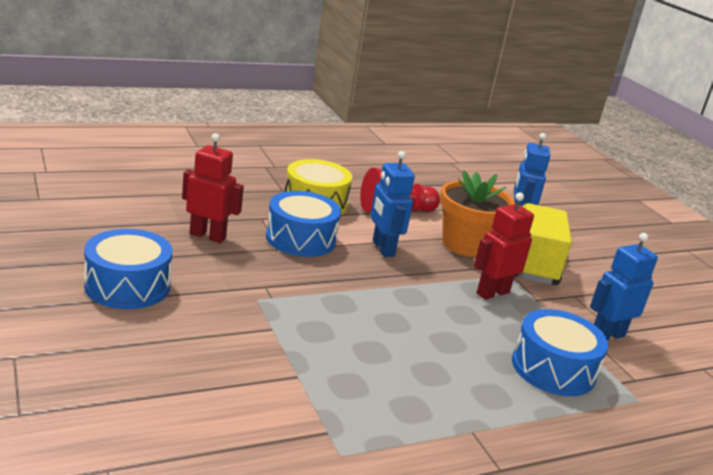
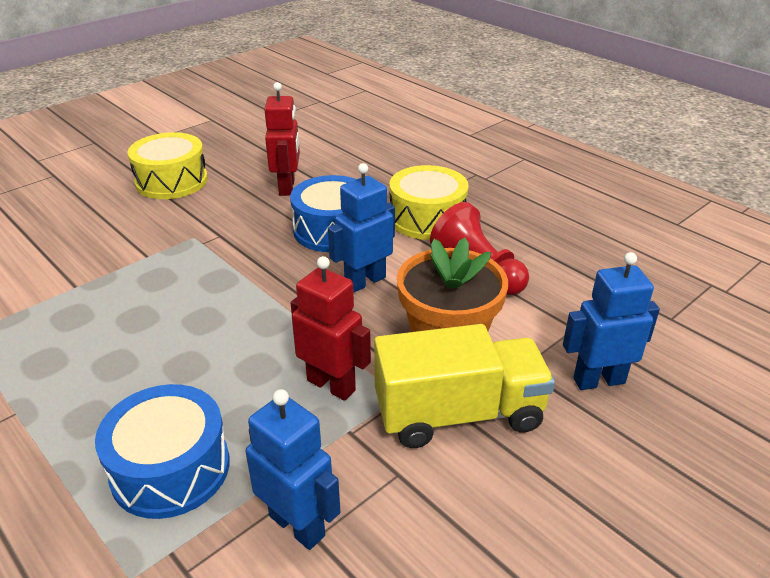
camera: 75 degrees right, 10 degrees up
(127, 286) = (171, 181): blue drum -> yellow drum

